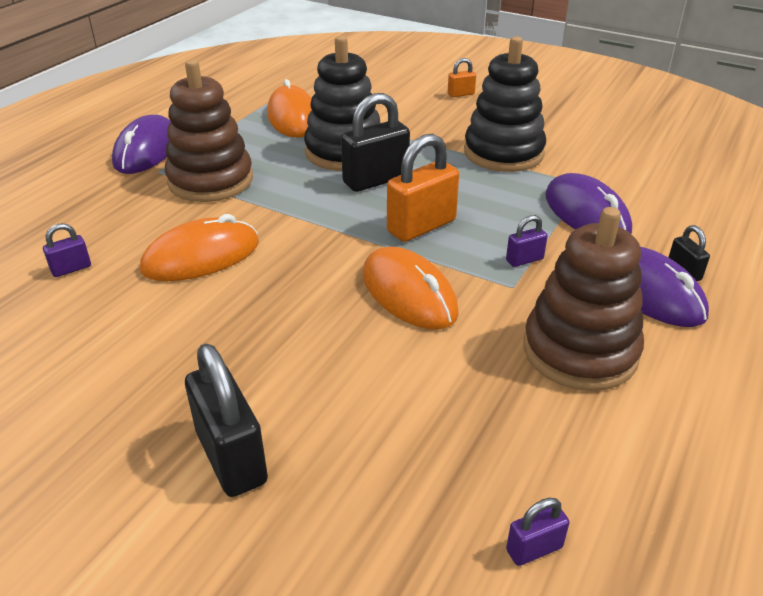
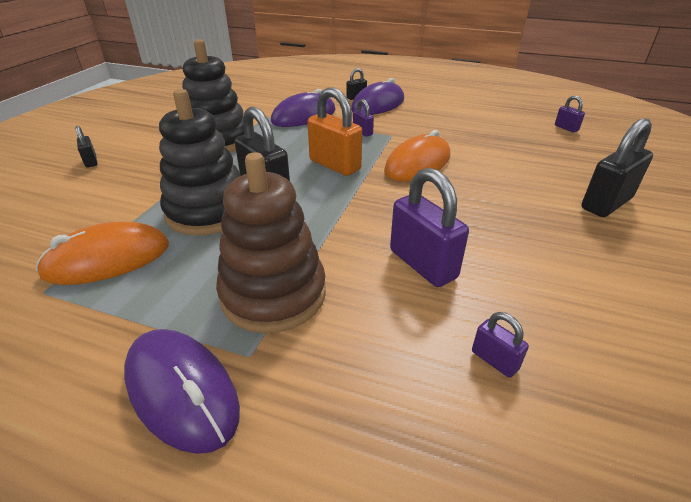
camera: 100 degrees left, 0 degrees up
(146, 150) = (181, 391): purple mouse -> purple mouse turned 45 degrees clockwise
(201, 257) = (423, 264): orange mouse -> purple padlock
(461, 94) = (91, 162): orange padlock -> black padlock
(580, 351) = (437, 119): brown stacking toy -> none

